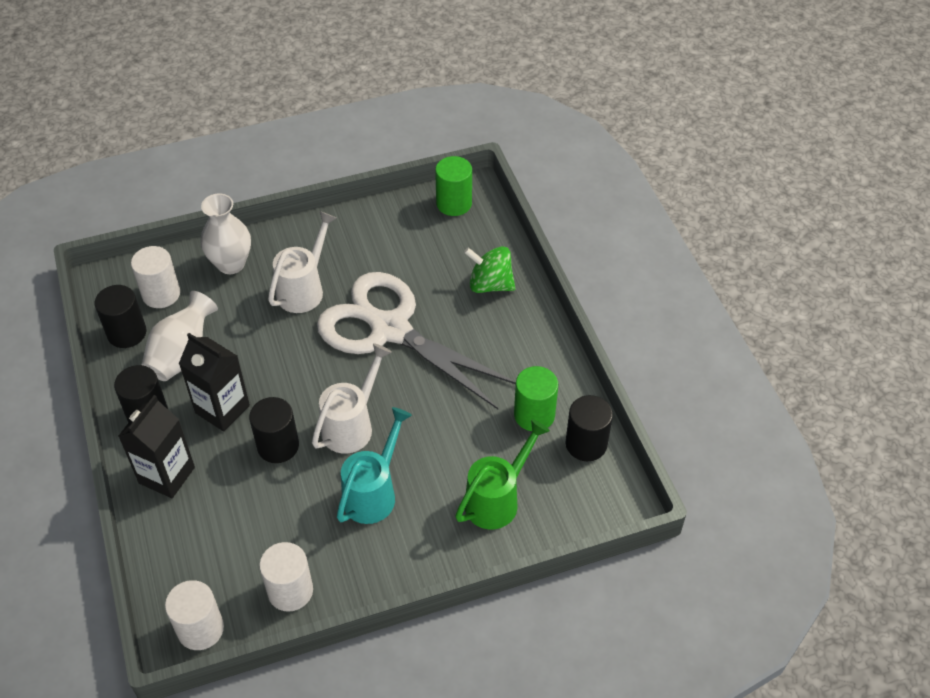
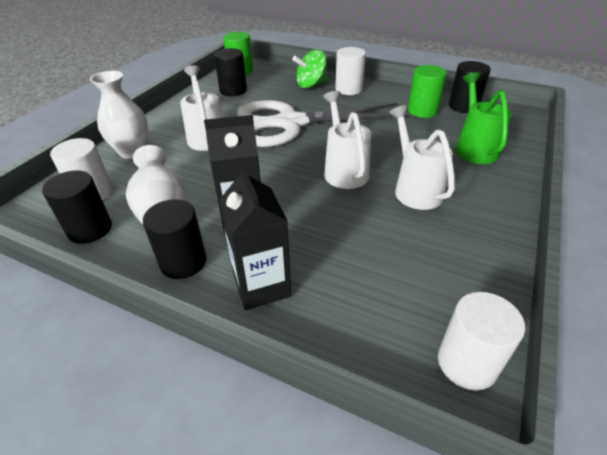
camera: 45 degrees left, 10 degrees down
(278, 446) = (317, 209): black cylinder -> black cylinder (233, 90)
(290, 591) = (471, 276): white cylinder -> white cylinder (349, 89)
(373, 493) = (415, 189): turquoise watering can -> white watering can

